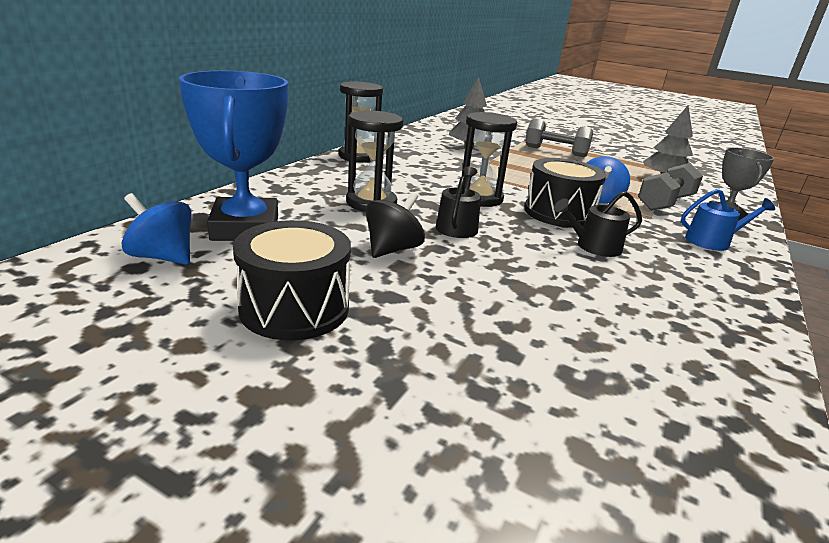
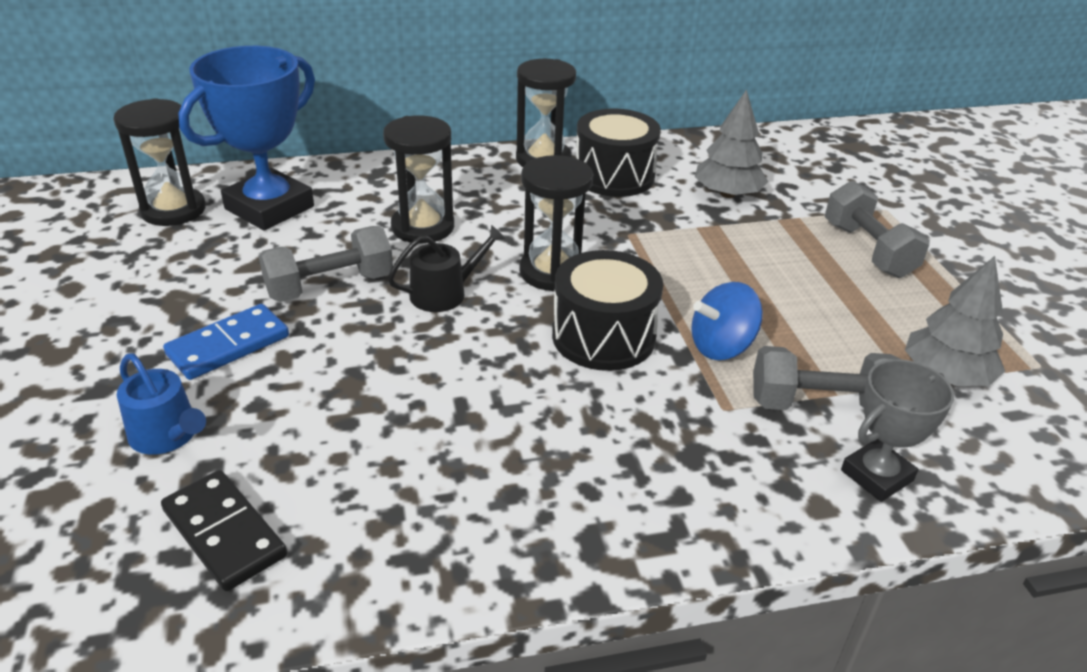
camera: 50 degrees right, 10 degrees up
(162, 257) = (173, 210): blue spinning top -> black hourglass
(294, 308) = (163, 297): black drum -> black drum (614, 176)
(392, 249) = (330, 286): black spinning top -> grey dumbbell
(412, 308) = (228, 346): none -> blue domino
(594, 247) = (532, 395): black watering can -> none
(660, 395) = (224, 533): none -> black domino
(712, 241) = (724, 485): blue watering can -> blue watering can (168, 435)

